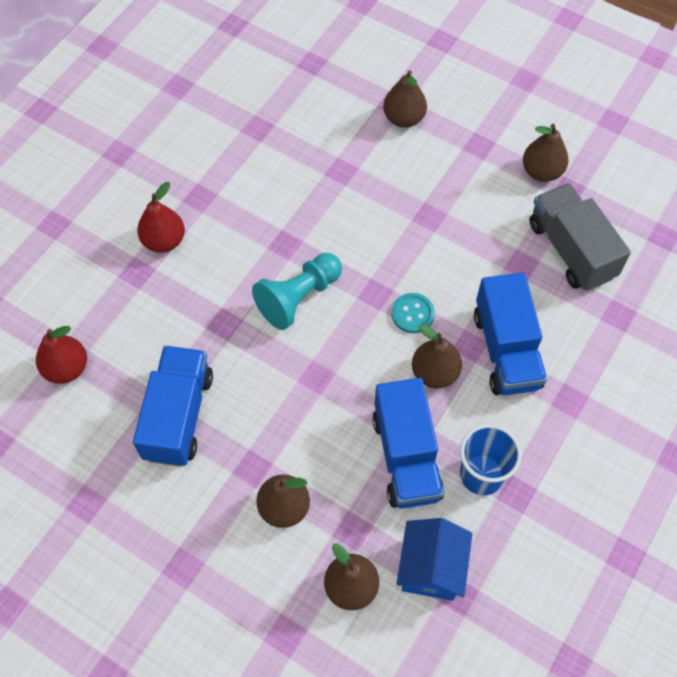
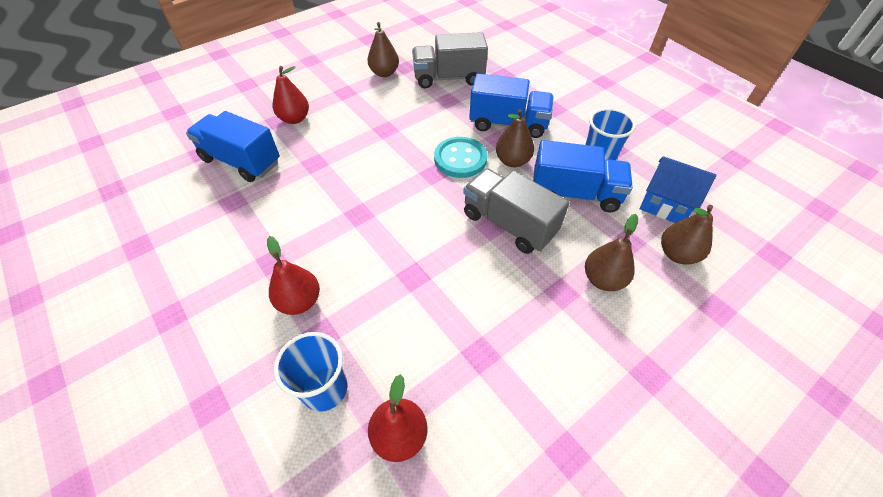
camera: 70 degrees left, 10 degrees down
(89, 297) = (324, 388): none -> blue cup
(178, 416) = (493, 337): blue truck -> blue truck (241, 161)
(298, 298) = (414, 219): turquoise pawn -> none
(328, 394) = (509, 224): none -> grey truck
(403, 118) = (295, 119): brown pear -> red pear
(412, 314) = (460, 159): turquoise button -> turquoise button, size x1.59

